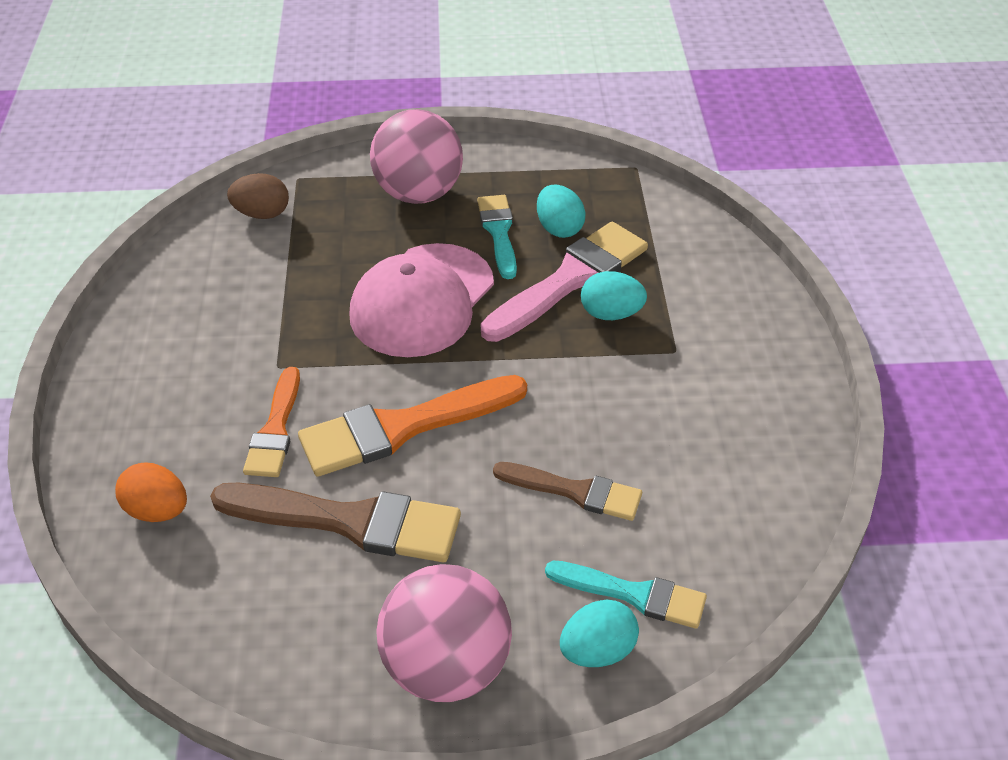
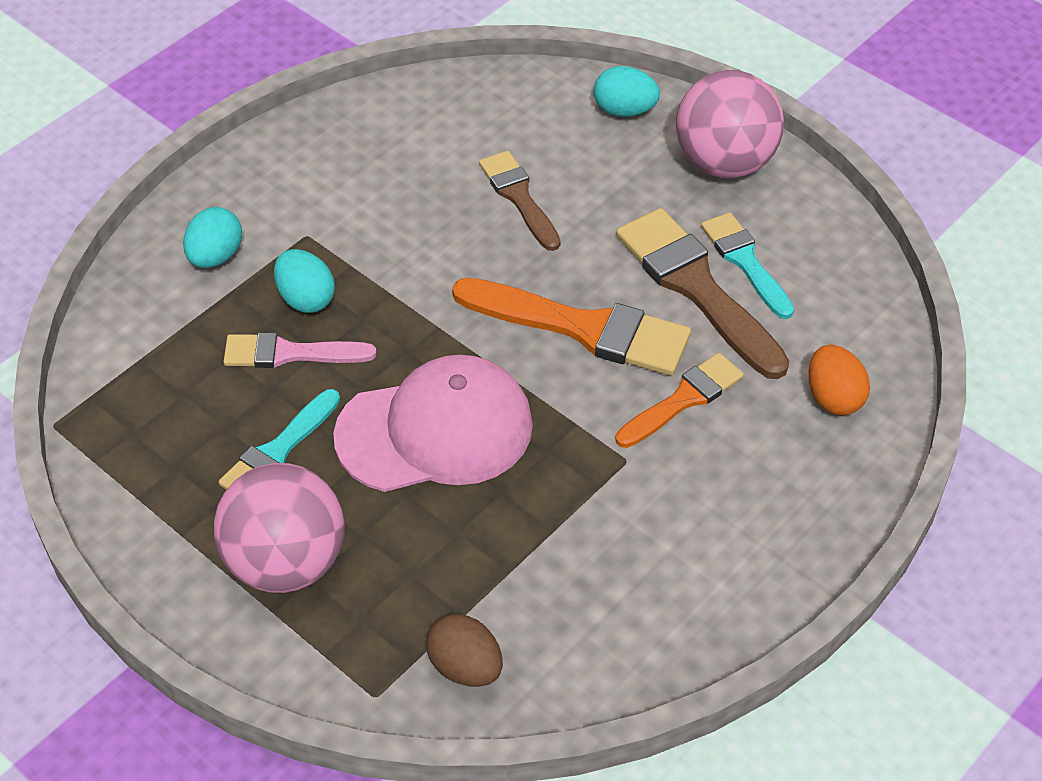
camera: 135 degrees left, 5 degrees up
(559, 228) = (223, 412): turquoise egg -> turquoise egg (215, 256)
(570, 279) = (290, 353): pink brush -> pink brush, size x0.61
(634, 594) = (564, 120): turquoise brush -> turquoise brush (745, 262)

